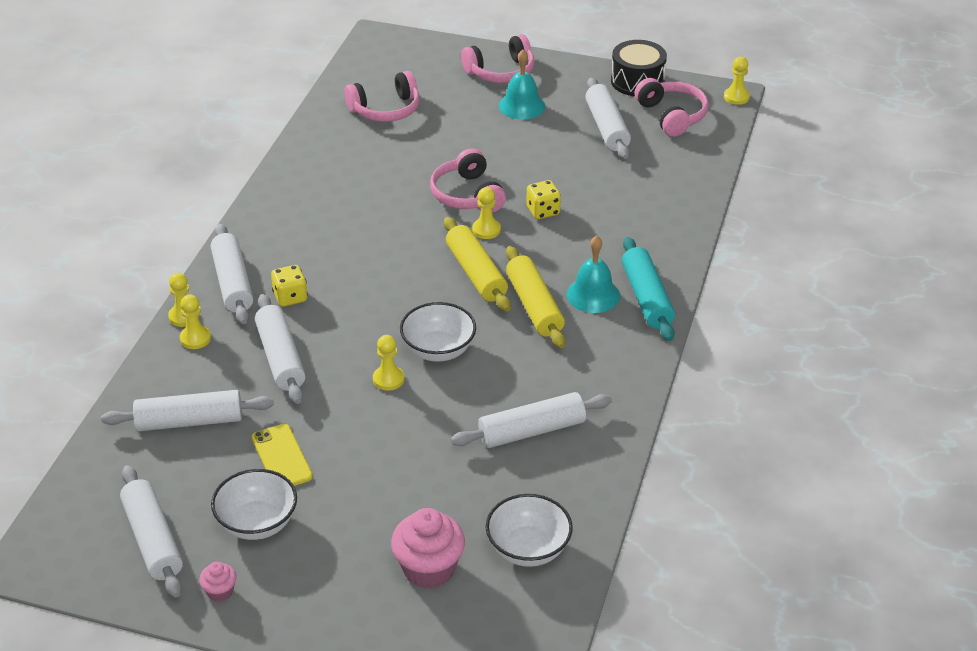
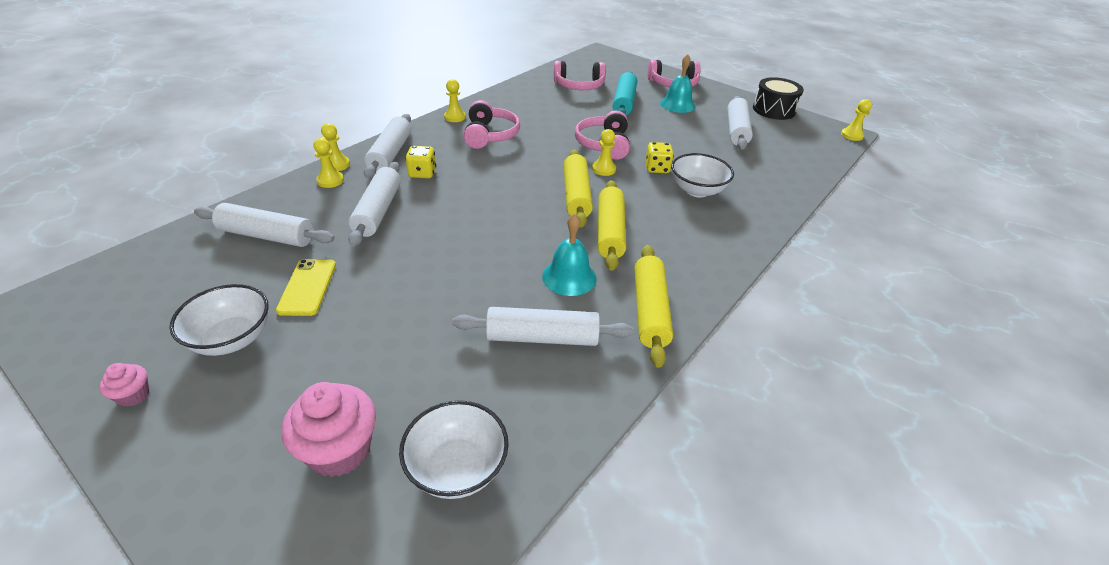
camera: 20 degrees right, 0 degrees up
(153, 540) = (136, 322): white rolling pin -> none
(388, 379) = (447, 252): yellow pawn -> yellow pawn (455, 117)
(438, 350) = (506, 242): white bowl -> white bowl (697, 190)
(593, 295) = (667, 237): turquoise bell -> turquoise bell (569, 277)
(612, 376) = (650, 310): none -> yellow rolling pin
(646, 298) = (715, 253): turquoise rolling pin -> turquoise rolling pin (624, 102)
(672, 115) = (793, 135): pink headphones -> pink headphones (490, 135)

